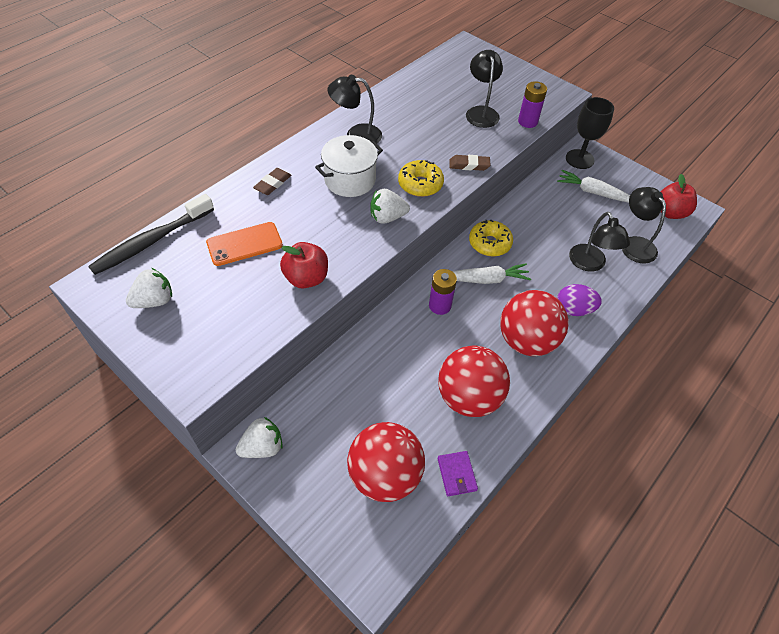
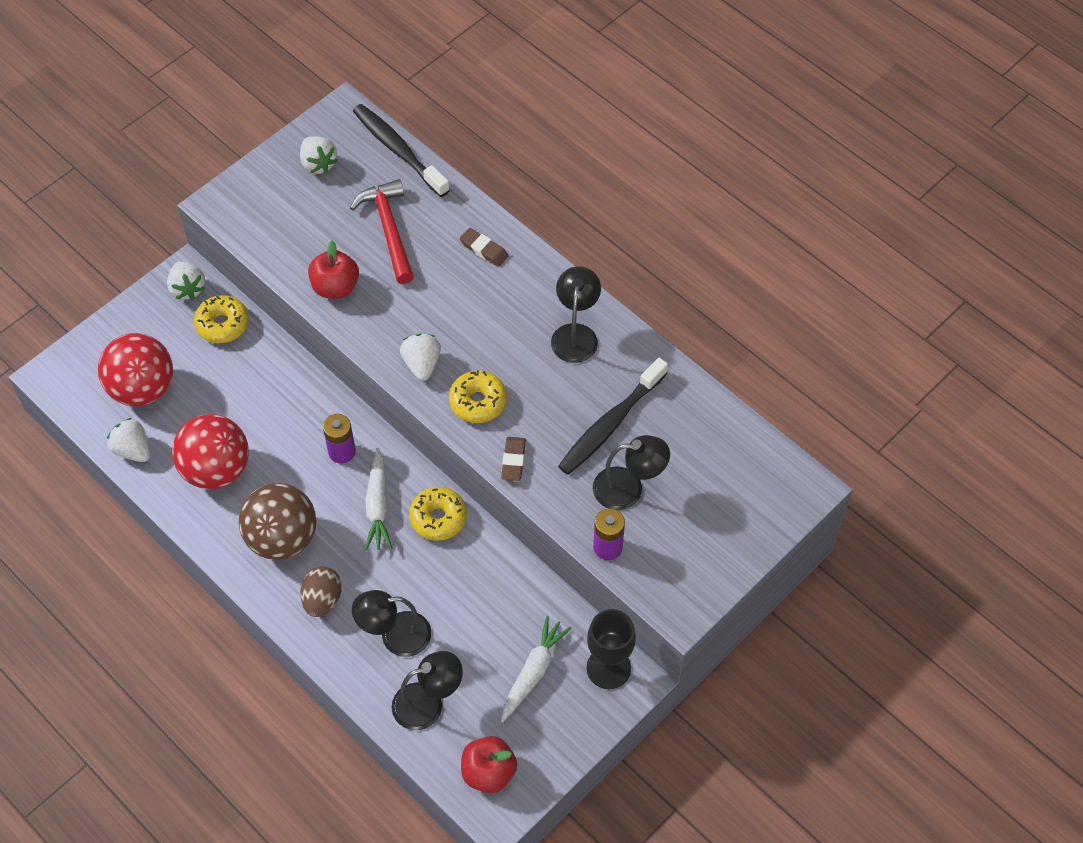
camera: 95 degrees right, 5 degrees up
(244, 244) = (389, 230): orange phone -> red hammer
(308, 409) = (222, 324): none -> yellow donut
(350, 180) = (488, 327): white pot -> none
(431, 119) = (610, 424): none -> black toothbrush
(456, 474) = (133, 450): purple wallet -> white strawberry
(526, 341) = (282, 538): red ball -> brown ball
(573, 309) = (322, 600): purple egg -> brown egg

